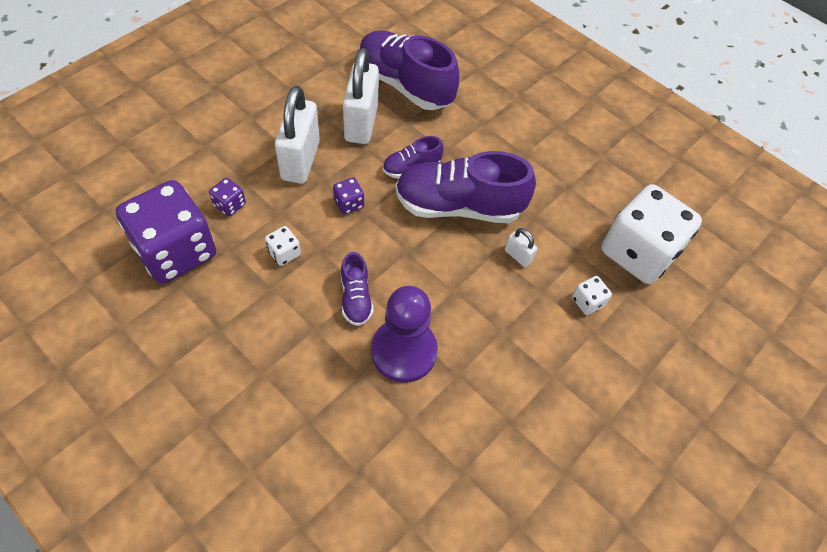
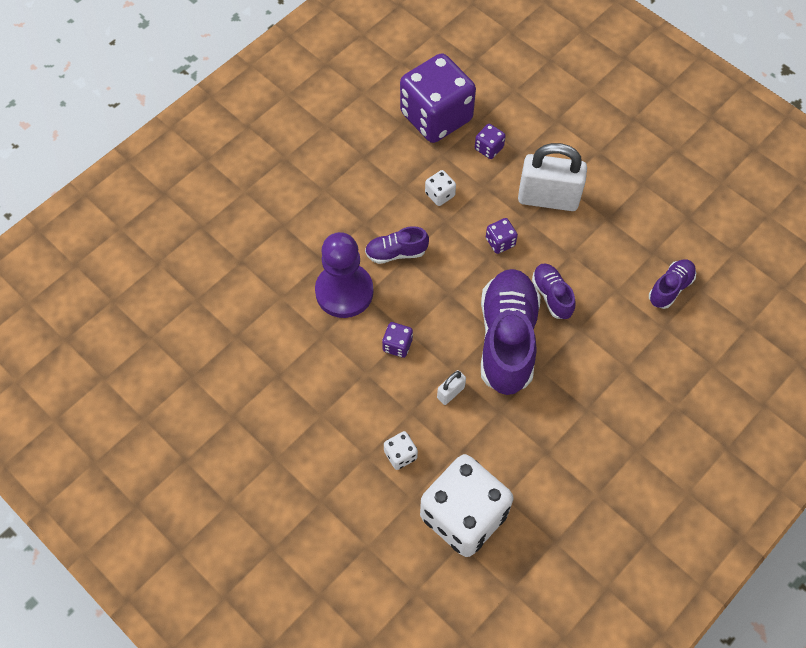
camera: 95 degrees right, 5 degrees up
(361, 123) = (606, 248): white padlock -> none
(405, 85) = (670, 288): purple shoe -> purple shoe, size x0.49
(468, 300) = (397, 345): none -> purple dice

